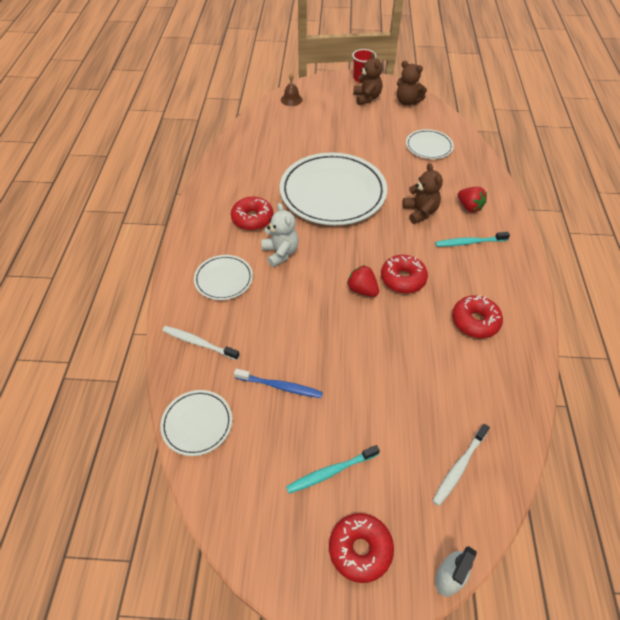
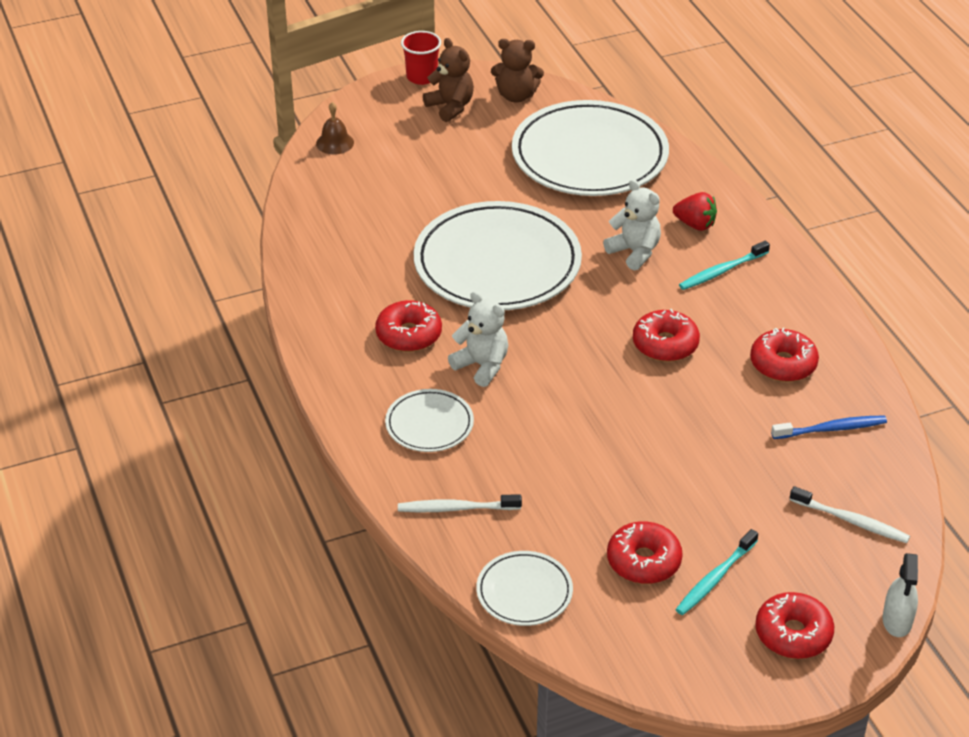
camera: 25 degrees left, 10 degrees down
(280, 386) = (596, 517): blue toothbrush -> blue toothbrush (831, 429)
(290, 435) = (643, 561): none -> red donut
(362, 290) = (622, 375): red strawberry -> none
(420, 212) = (634, 252): brown teddy bear -> white teddy bear
(429, 146) = (589, 156): white plate -> white plate, size x2.08
(459, 467) = (851, 521): white toothbrush -> white toothbrush turned 75 degrees counterclockwise

